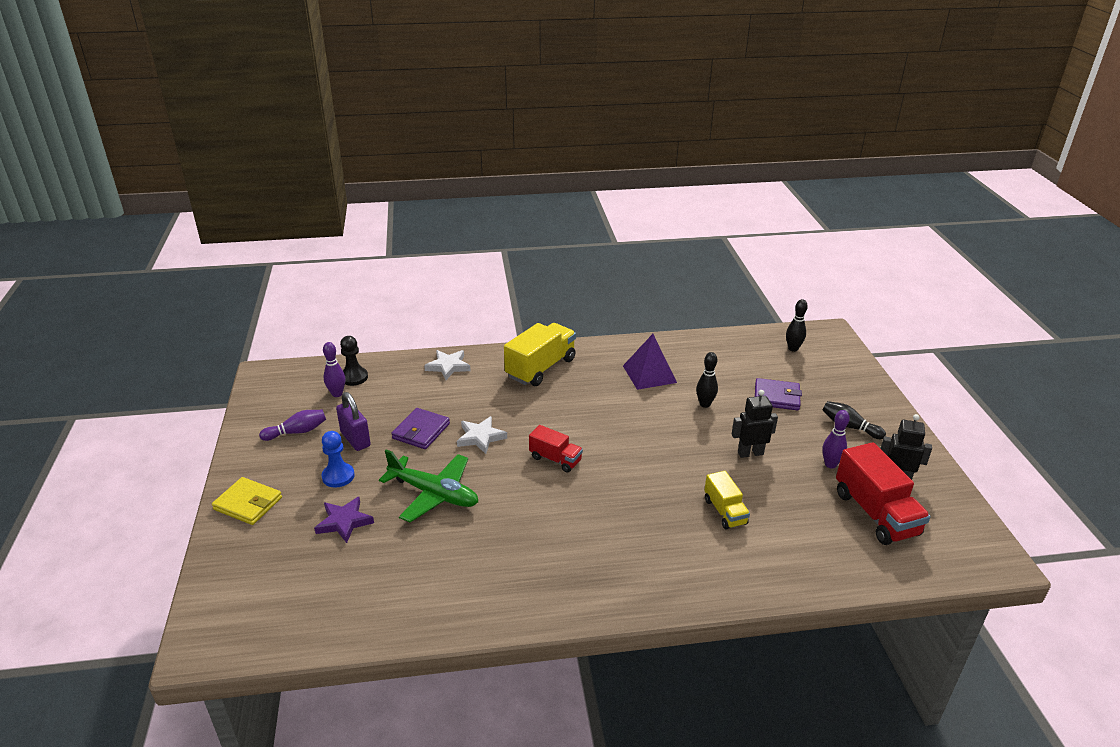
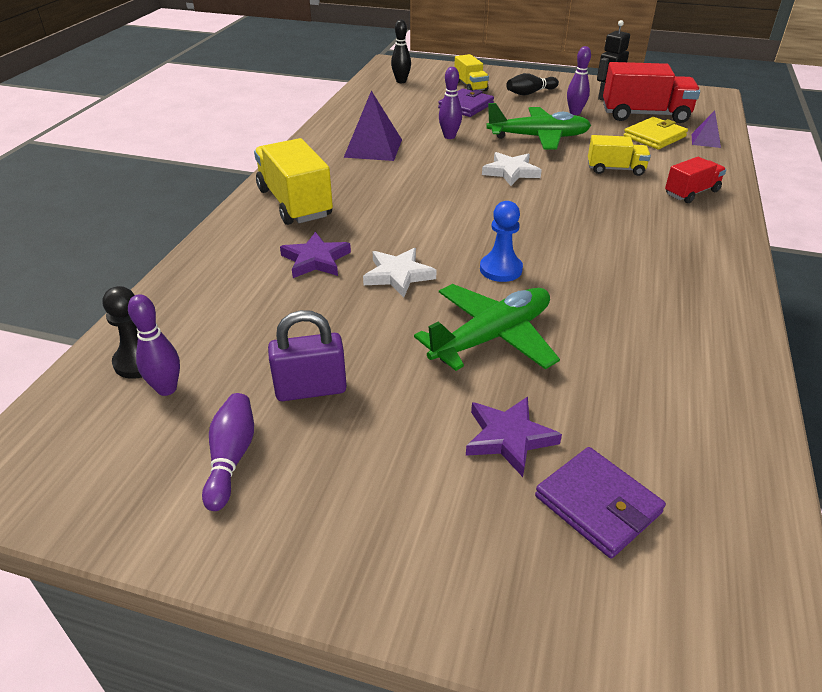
camera: 65 degrees left, 5 degrees up
(248, 503) = (395, 562): yellow wallet -> yellow wallet (654, 136)
(338, 476) = (393, 426): blue pawn -> blue pawn (500, 269)
(421, 431) = (344, 321): purple wallet -> purple wallet (597, 504)
(448, 366) = (214, 267): white star -> white star (511, 172)
(478, 399) = (316, 260): none -> purple star
(555, 459) = (480, 234): red truck -> red truck (691, 193)
(705, 404) = (449, 136): black bowling pin -> purple bowling pin
(750, 453) = (538, 137): black robot -> green plane
(825, 388) = (470, 86): none -> yellow truck
(852, 567) = (706, 140): none -> purple pyramid

